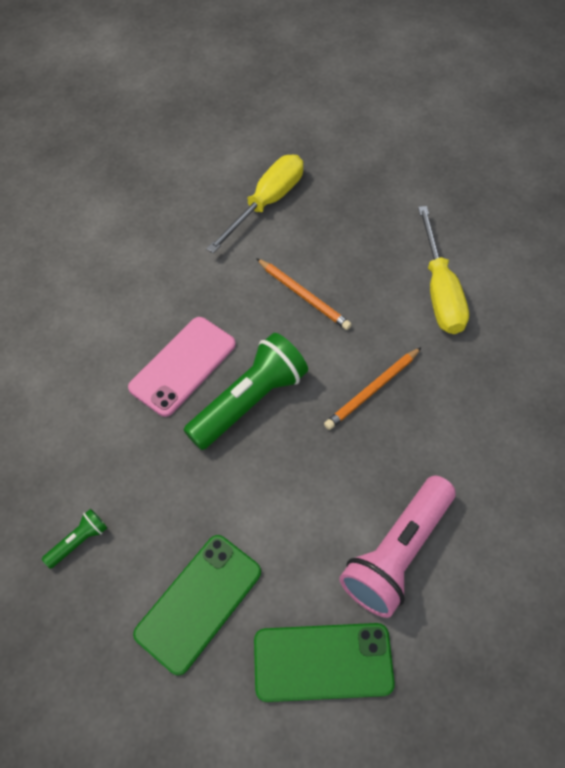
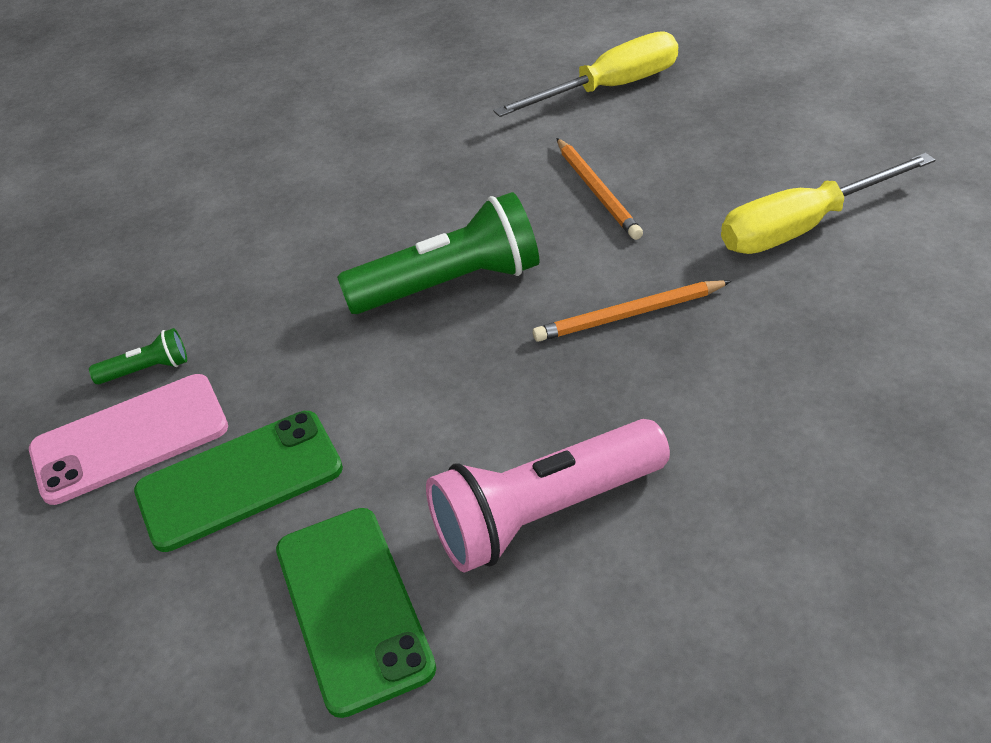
camera: 30 degrees right, 15 degrees down
(183, 366) = (391, 228): pink phone -> pink phone (130, 439)
(323, 661) = (353, 607): green phone -> green phone turned 45 degrees clockwise
(439, 290) = (802, 227): yellow screwdriver -> yellow screwdriver turned 45 degrees clockwise

